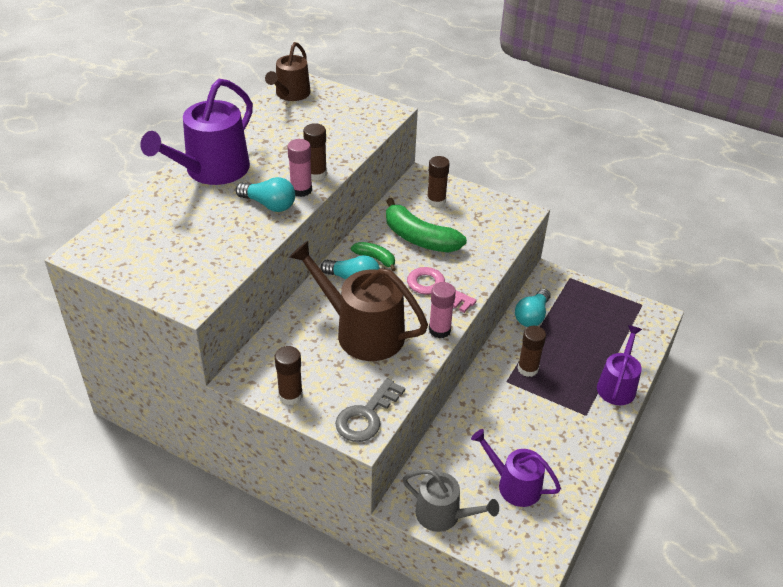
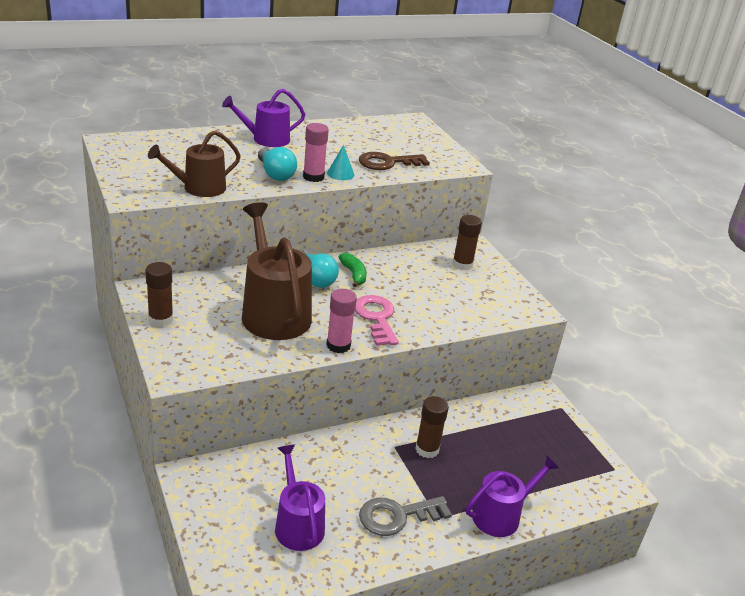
camera: 35 degrees right, 10 degrees down
(211, 170) = (266, 139): purple watering can -> purple watering can, size x0.62
(291, 94) = (397, 125): brown watering can -> brown watering can (199, 188)
(316, 174) = (340, 174): brown glue stick -> turquoise cone
(334, 141) = (387, 163): none -> brown key
(366, 416) = (195, 364): grey key -> grey key (397, 516)
(419, 238) = (411, 280): green banana -> none
(443, 515) = (208, 503): grey watering can -> none
(532, 316) = (483, 414): turquoise light bulb -> none

